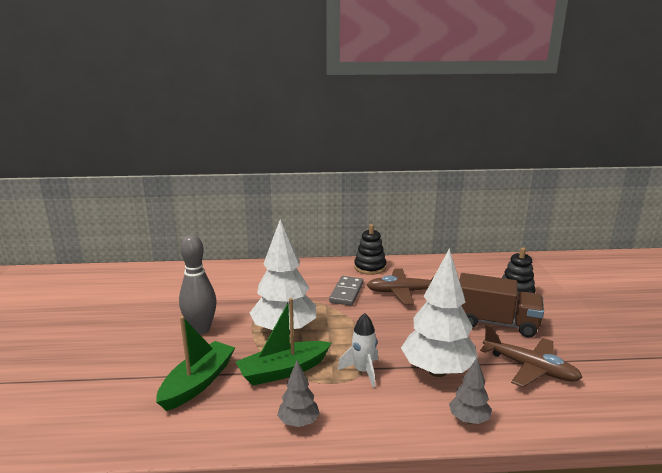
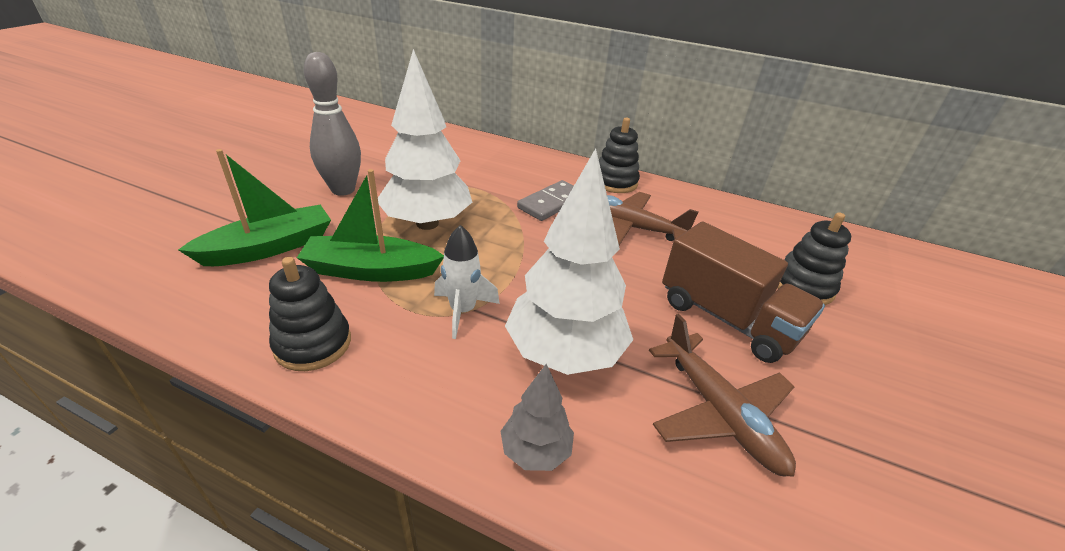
camera: 25 degrees right, 15 degrees up
(298, 422) = (313, 344): grey tree -> black stacking toy

